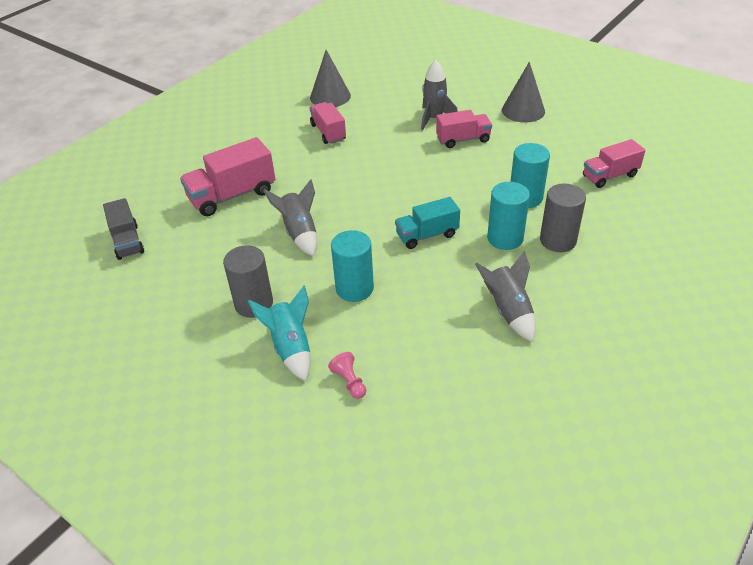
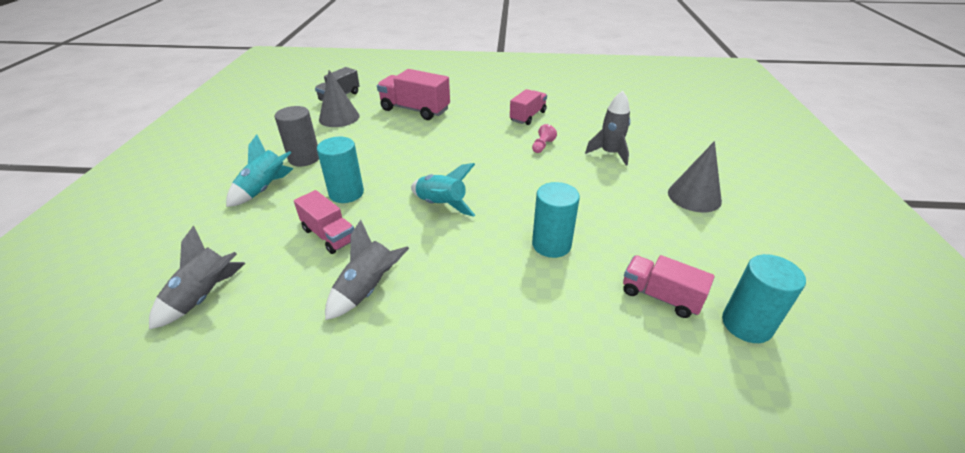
camera: 55 degrees right, 5 degrees down
(300, 233) = (395, 148): grey rocket -> grey rocket (205, 297)
(330, 96) = (574, 101): grey cone -> grey cone (339, 117)
(349, 382) = (235, 229): pink pawn -> pink pawn (542, 146)
(427, 235) = (441, 205): turquoise truck -> turquoise rocket
(463, 139) = (599, 178): pink truck -> pink truck (329, 235)
(505, 238) = (475, 252): turquoise cylinder -> turquoise cylinder (746, 324)
(558, 240) = (502, 290): grey cylinder -> none

